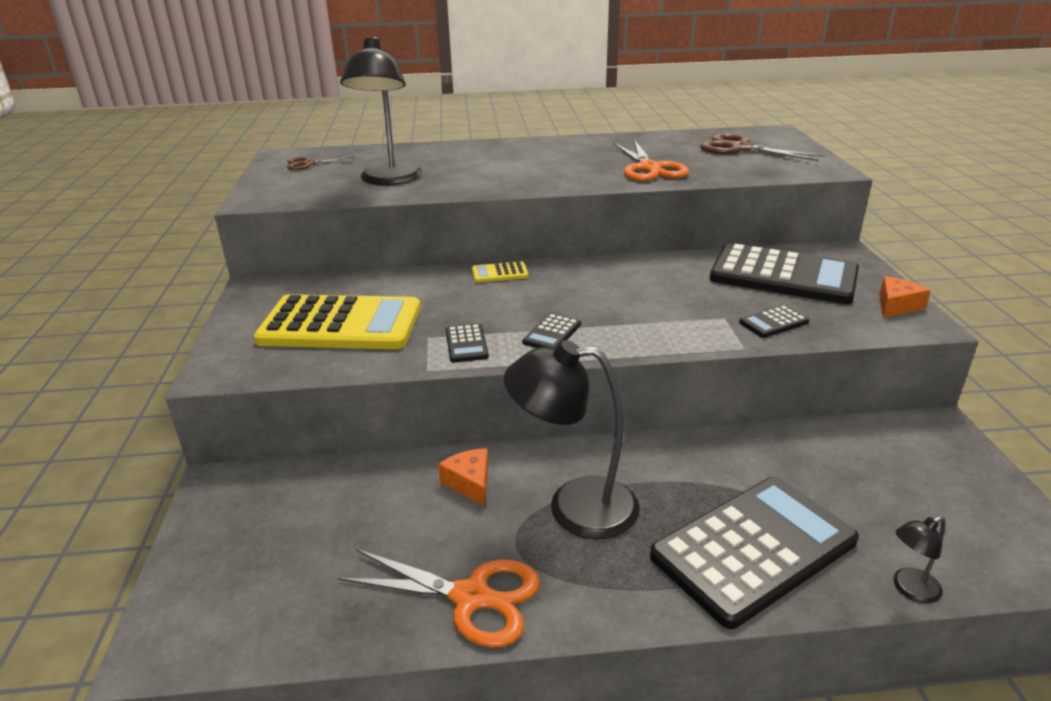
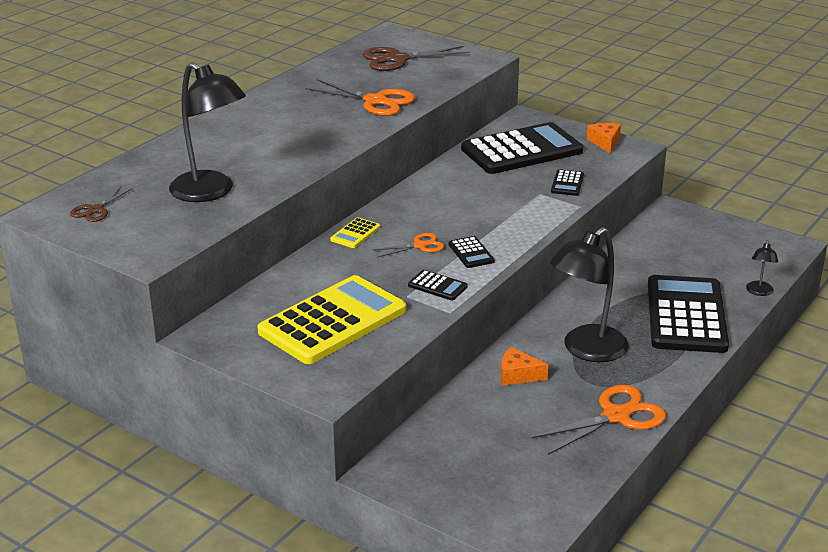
camera: 50 degrees left, 0 degrees up
(525, 306) = (419, 245): none -> orange scissors

